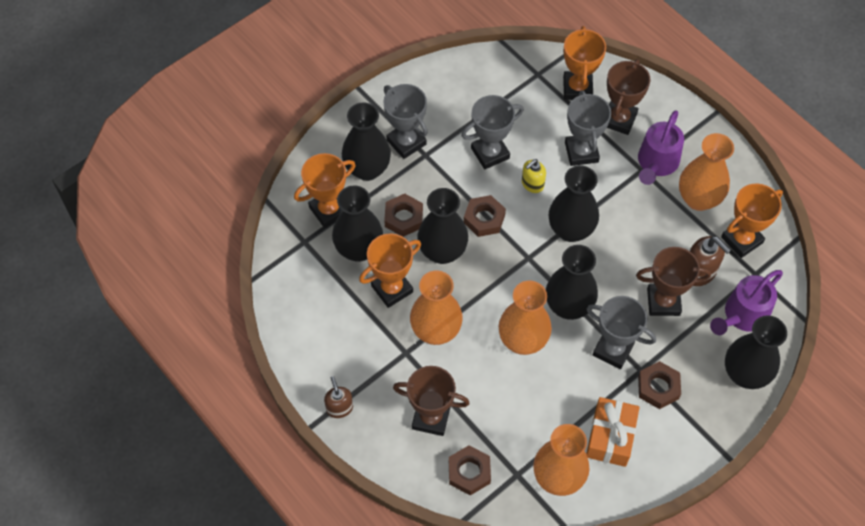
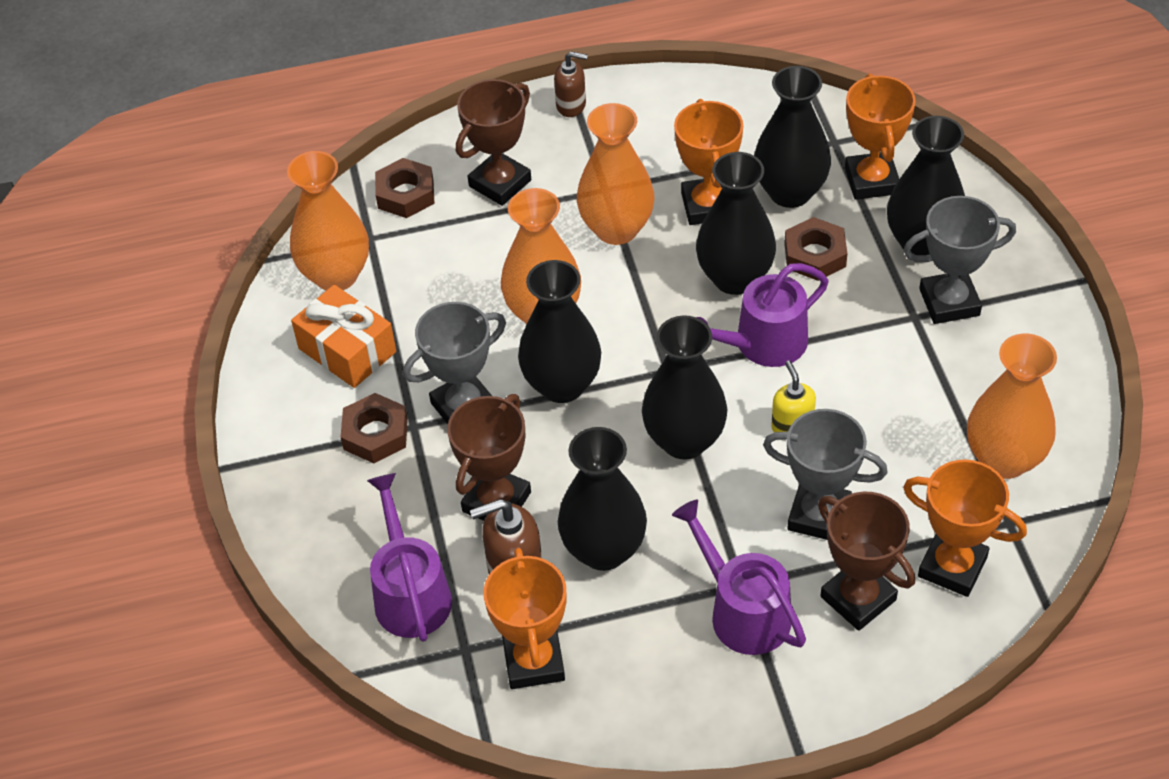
camera: 120 degrees right, 10 degrees down
(484, 219) = (762, 344): brown nut -> purple watering can
(490, 153) = (877, 396): grey trophy -> none
(698, 199) = (643, 638): orange vase -> orange vase (1004, 459)
(745, 374) = (322, 548): black vase -> black vase (604, 550)

